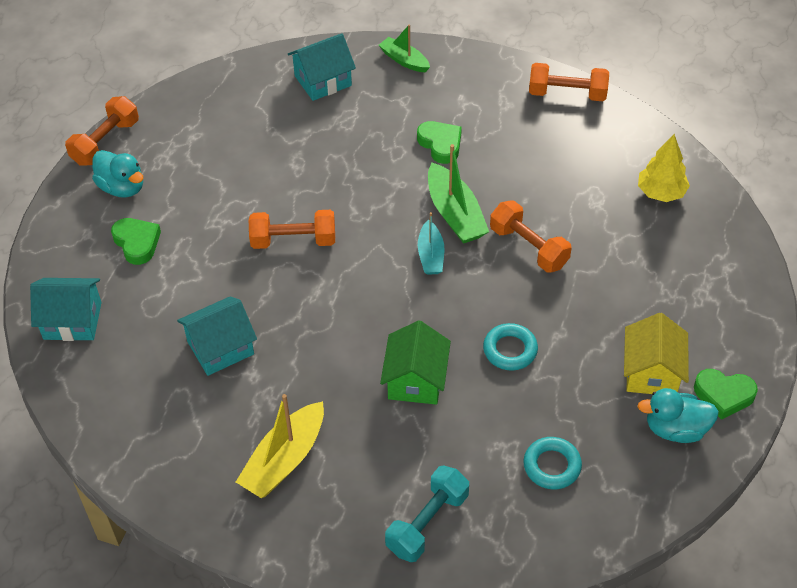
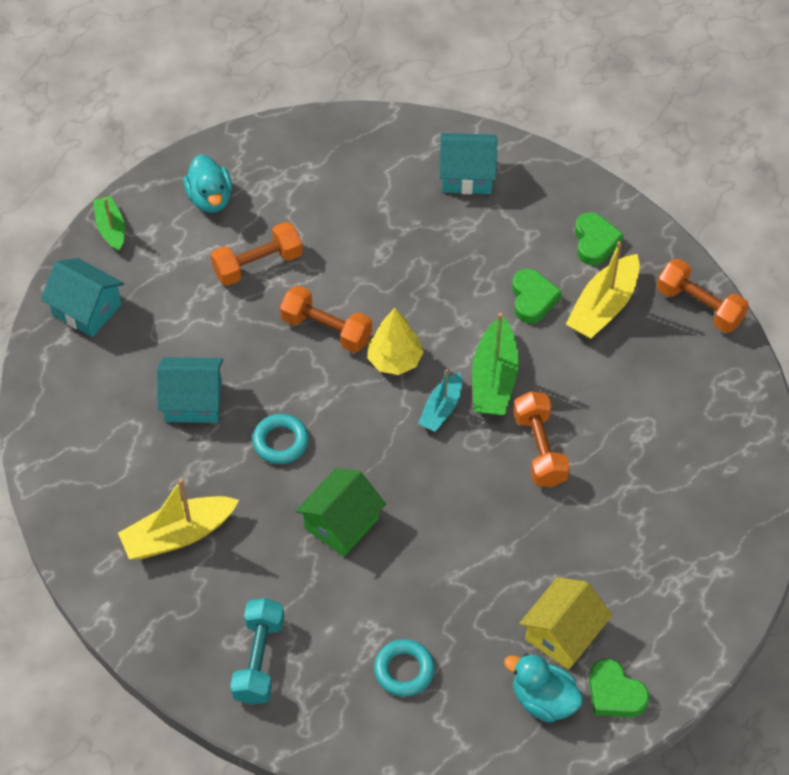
camera: 30 degrees right, 5 degrees up
(105, 142) = (225, 144): orange dumbbell -> orange dumbbell (258, 264)
(137, 243) = (188, 261): green heart -> green heart (595, 242)
(404, 60) = (561, 190): green boat -> green boat (111, 228)
(427, 523) = (259, 659): turquoise dumbbell -> turquoise dumbbell turned 60 degrees counterclockwise
(498, 126) = (603, 307): none -> yellow boat
(510, 350) = (447, 541): turquoise ring -> turquoise ring (280, 442)
(661, 192) = (713, 459): yellow tree -> yellow tree (394, 360)

